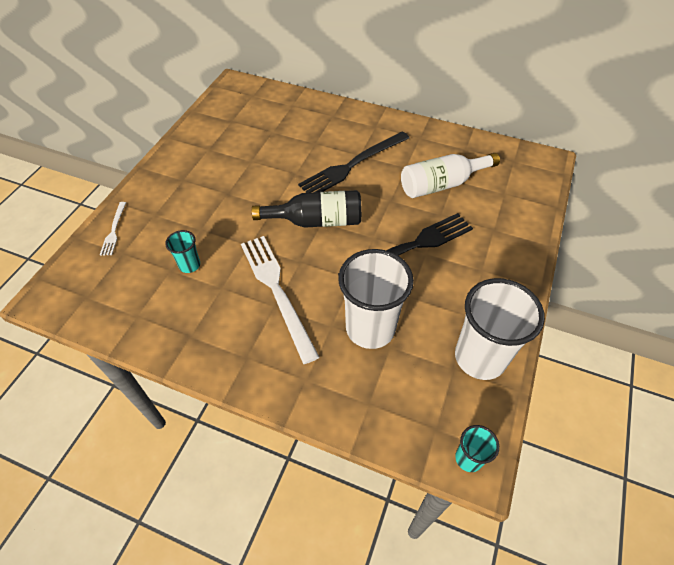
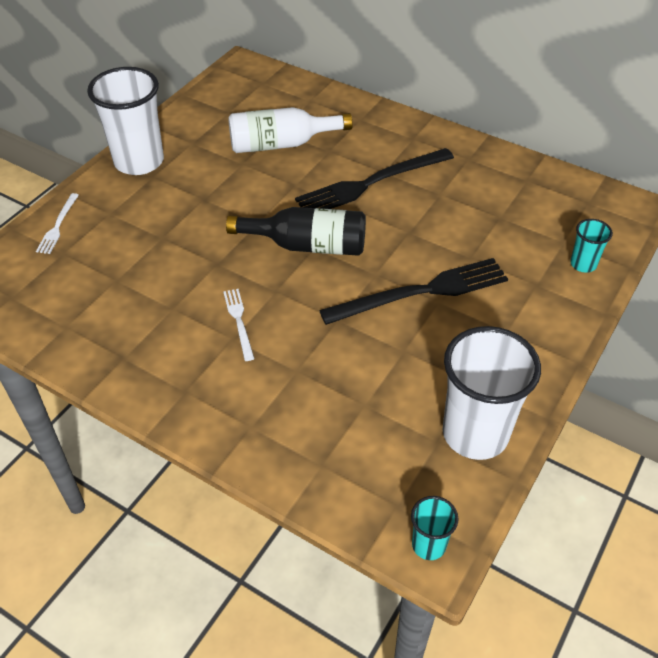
camera: 10 degrees right, 5 degrees down
(189, 265) = (140, 277): turquoise cup -> turquoise cup (583, 264)
(277, 291) = (239, 321): white fork -> white fork, size x0.48
(370, 328) = (344, 380): white cup -> white cup (139, 161)
(441, 184) = (482, 221): white bottle -> white bottle (281, 144)

